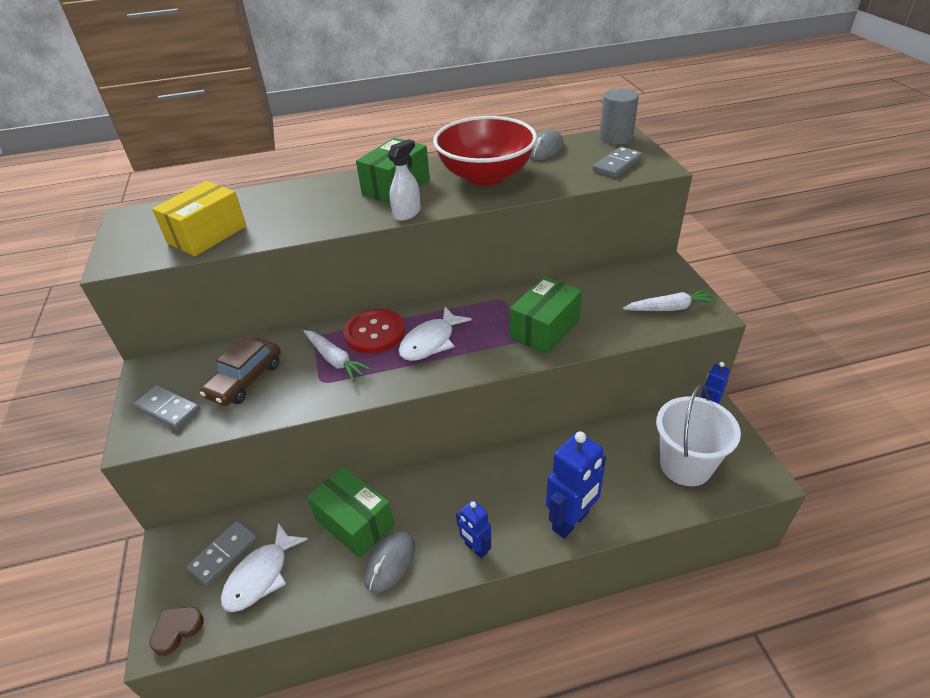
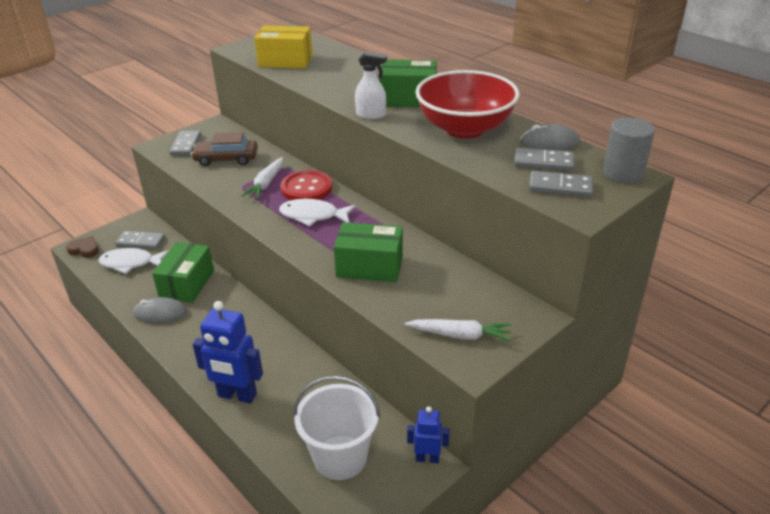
camera: 60 degrees right, 5 degrees down
(475, 548) = (189, 350): blue robot -> none
(574, 160) = (543, 162): none -> grey domino
(670, 308) = (460, 335): white carrot -> white carrot turned 45 degrees counterclockwise

